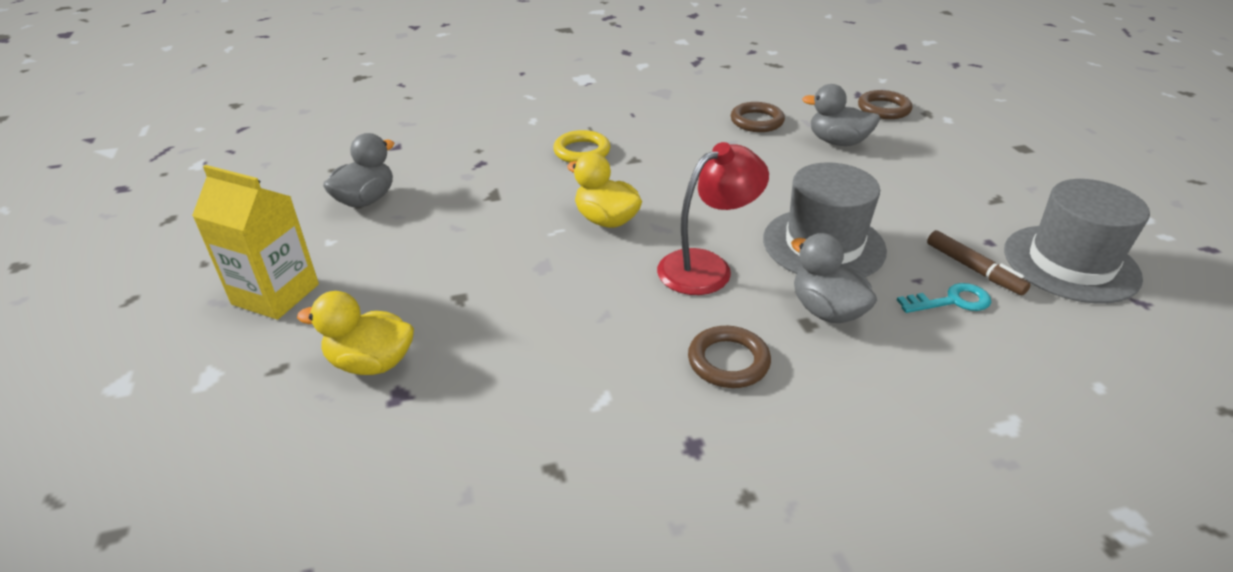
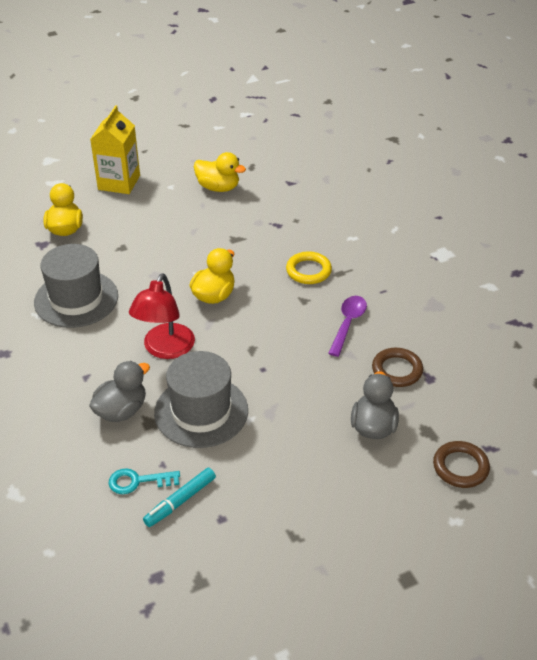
camera: 80 degrees right, 5 degrees up
(366, 200) = (218, 187): grey duck -> yellow duck
(681, 138) = (348, 324): none -> purple spoon
(707, 266) = (165, 349): red lamp -> red lamp turned 60 degrees clockwise
(728, 361) = (70, 364): brown ring -> none
(951, 301) = (138, 481): turquoise key -> turquoise key turned 105 degrees clockwise
(973, 269) = (180, 501): brown marker -> turquoise marker
(1070, 263) = (197, 571): grey hat -> grey hat (76, 299)

